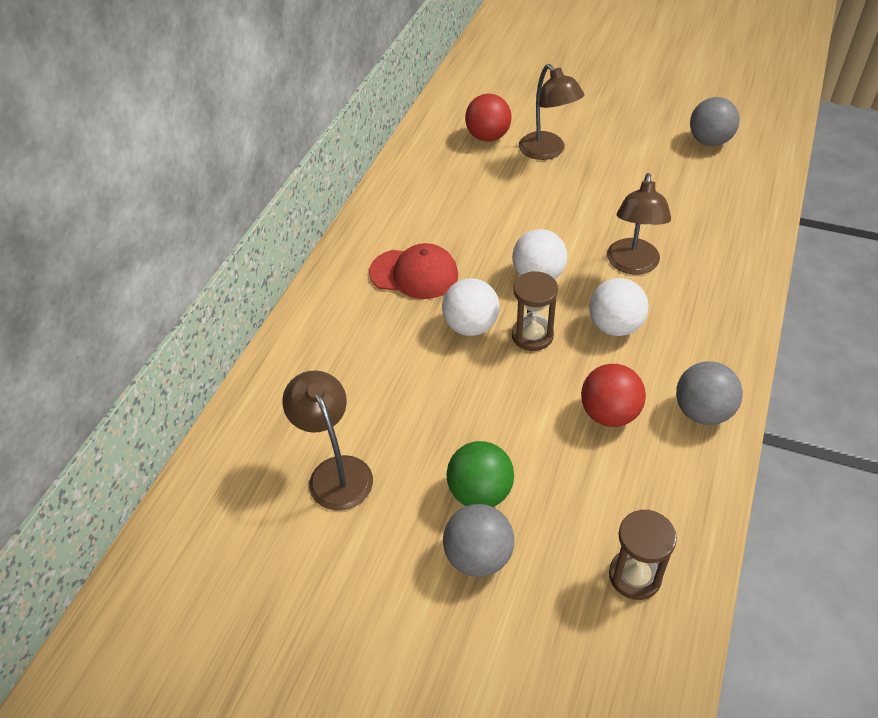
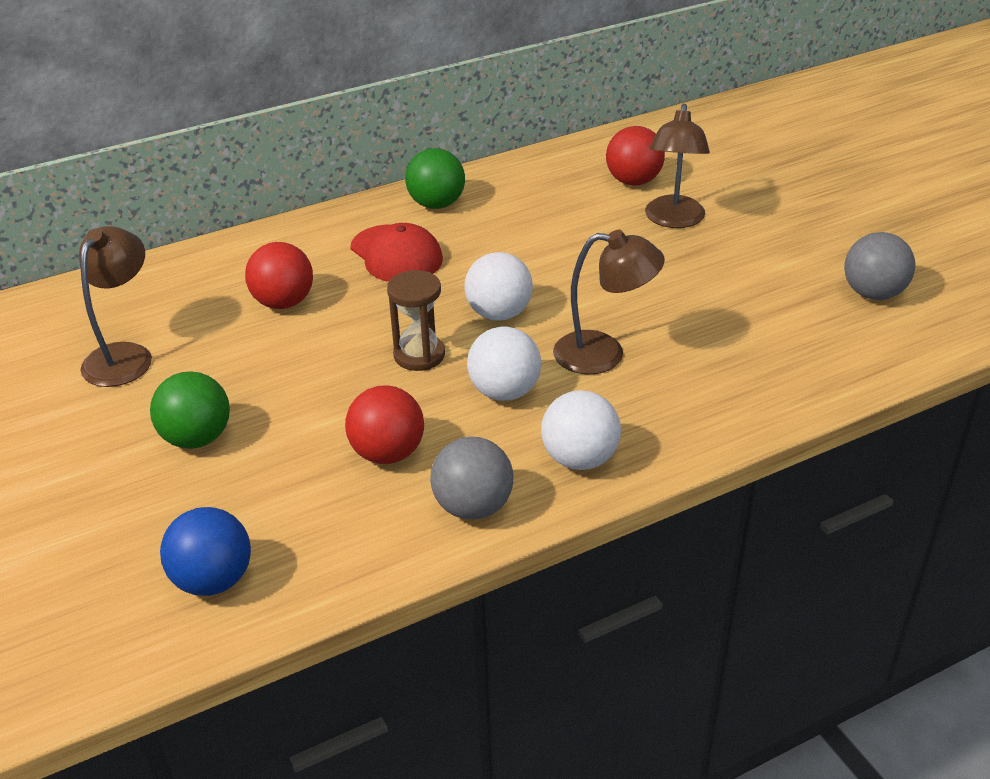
camera: 40 degrees right, 10 degrees down
(387, 221) = (436, 204): none -> green ball
(390, 356) = (283, 302): none -> red ball
(470, 326) = (380, 318): white ball -> white ball (580, 459)
(478, 556) = (127, 479): grey ball -> none
(632, 265) = (604, 354): brown lamp -> brown lamp turned 135 degrees counterclockwise
(635, 576) = (213, 580): brown hourglass -> blue ball

